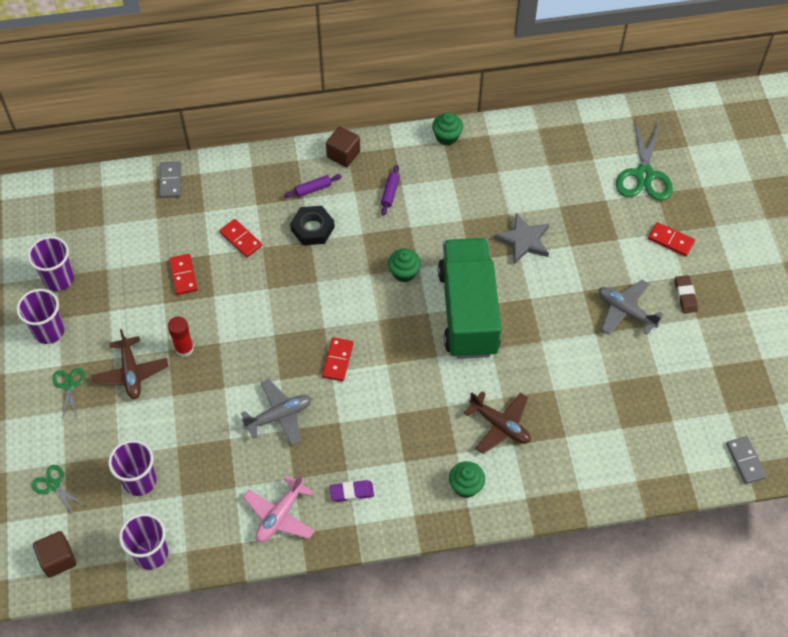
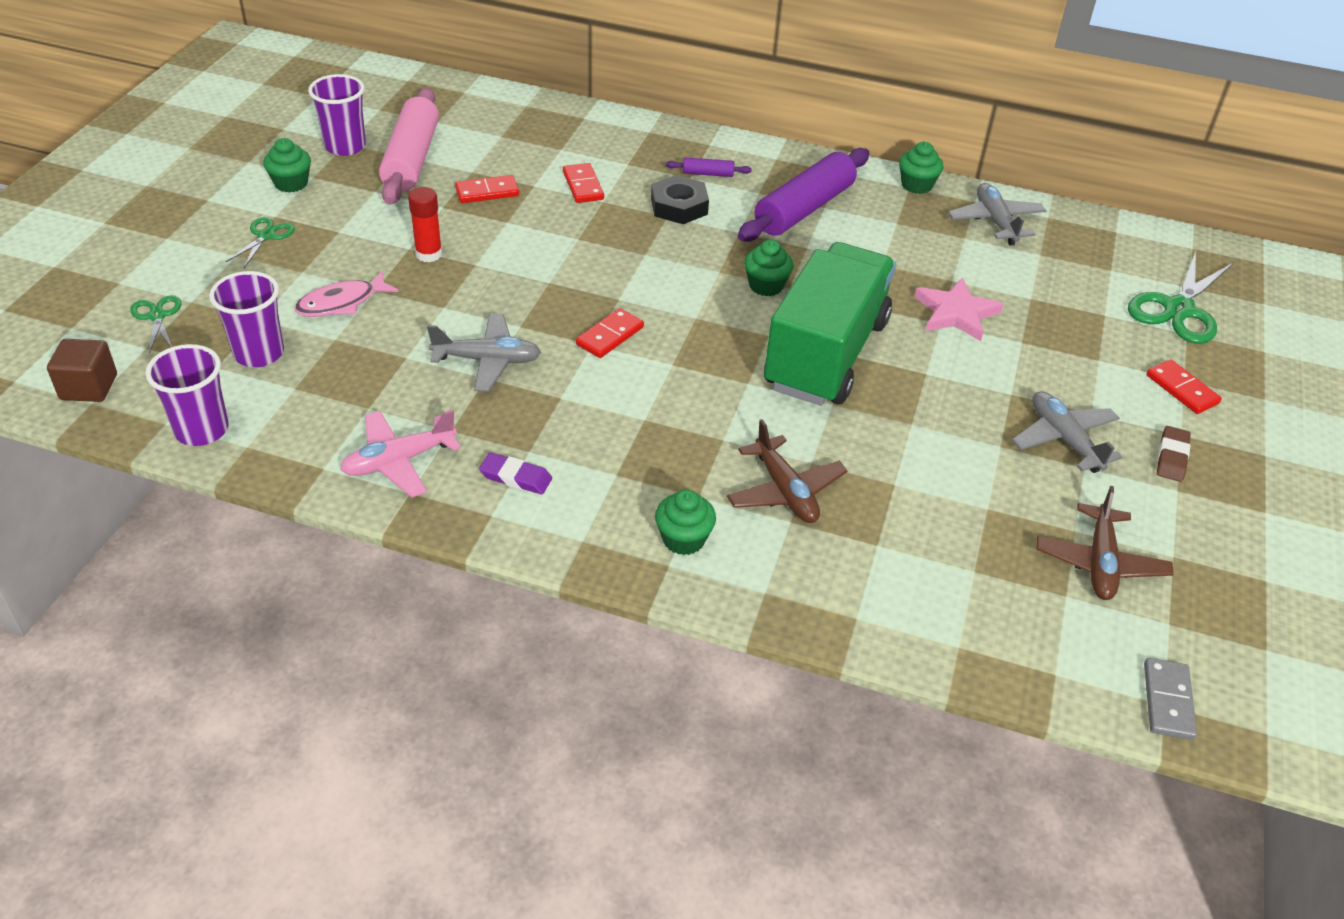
camera: 25 degrees right, 15 degrees down
(49, 331) = (291, 183): purple cup -> green cupcake
(112, 269) = (411, 159): none -> pink rolling pin
(131, 373) = (346, 252): brown plane -> brown plane (1100, 562)
(160, 416) = (341, 303): none -> pink fish
(170, 181) = (544, 112): grey domino -> none
(183, 275) = (487, 192): red domino -> red domino turned 60 degrees clockwise
(343, 154) = (770, 158): brown cube -> none
(390, 193) = (803, 209): purple rolling pin -> purple rolling pin, size x2.37
(509, 148) = (995, 221): none -> grey plane
(523, 240) = (956, 313): grey star -> pink star

